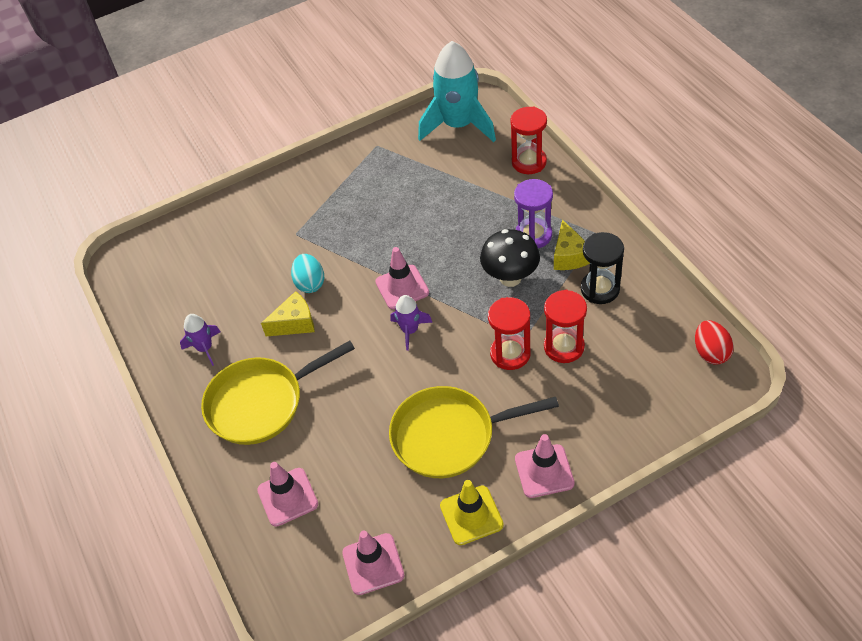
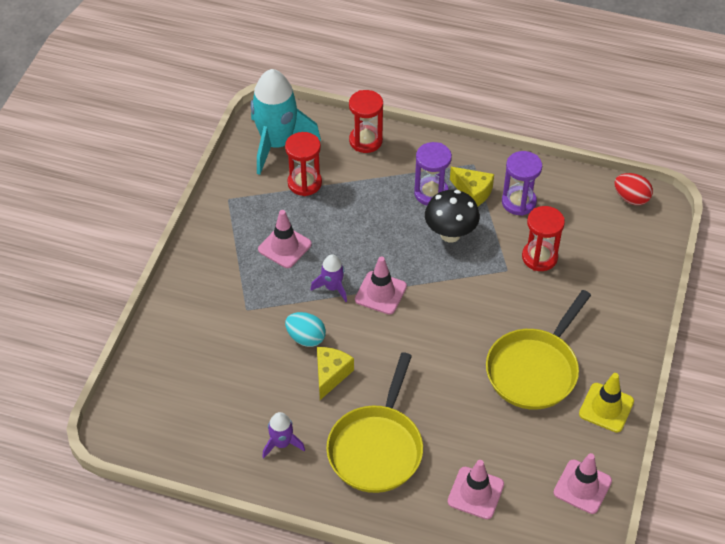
camera: 50 degrees left, 0 degrees up
(410, 330) = (423, 319): purple rocket -> purple rocket (332, 287)
(510, 354) = (510, 286): red hourglass -> red hourglass (304, 183)
(544, 471) = (617, 346): pink traffic cone -> pink traffic cone (284, 247)
(600, 289) = (518, 202): black hourglass -> purple hourglass

